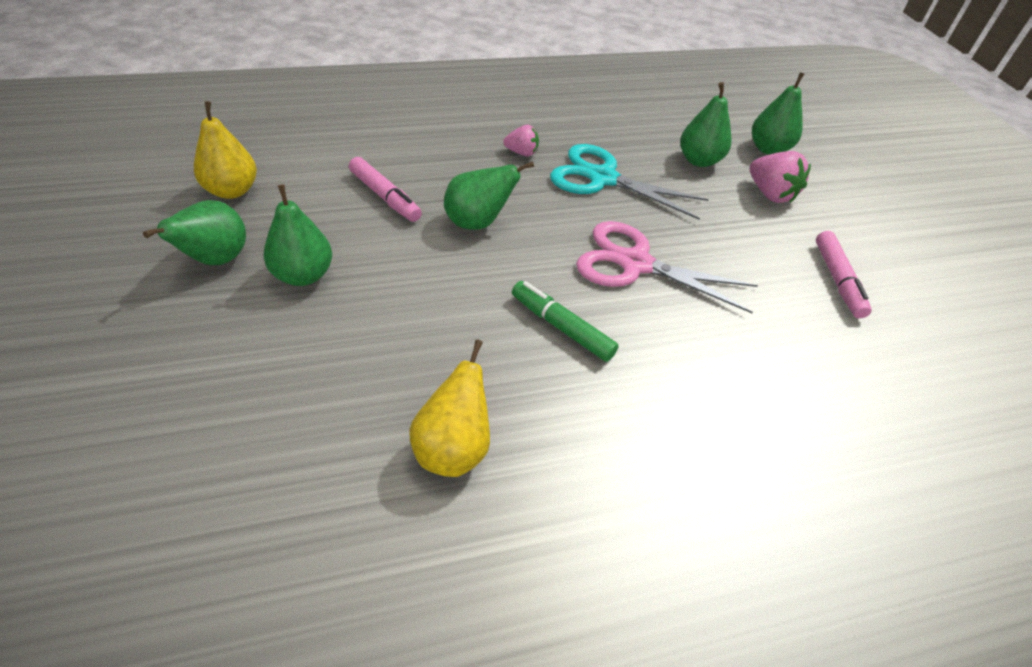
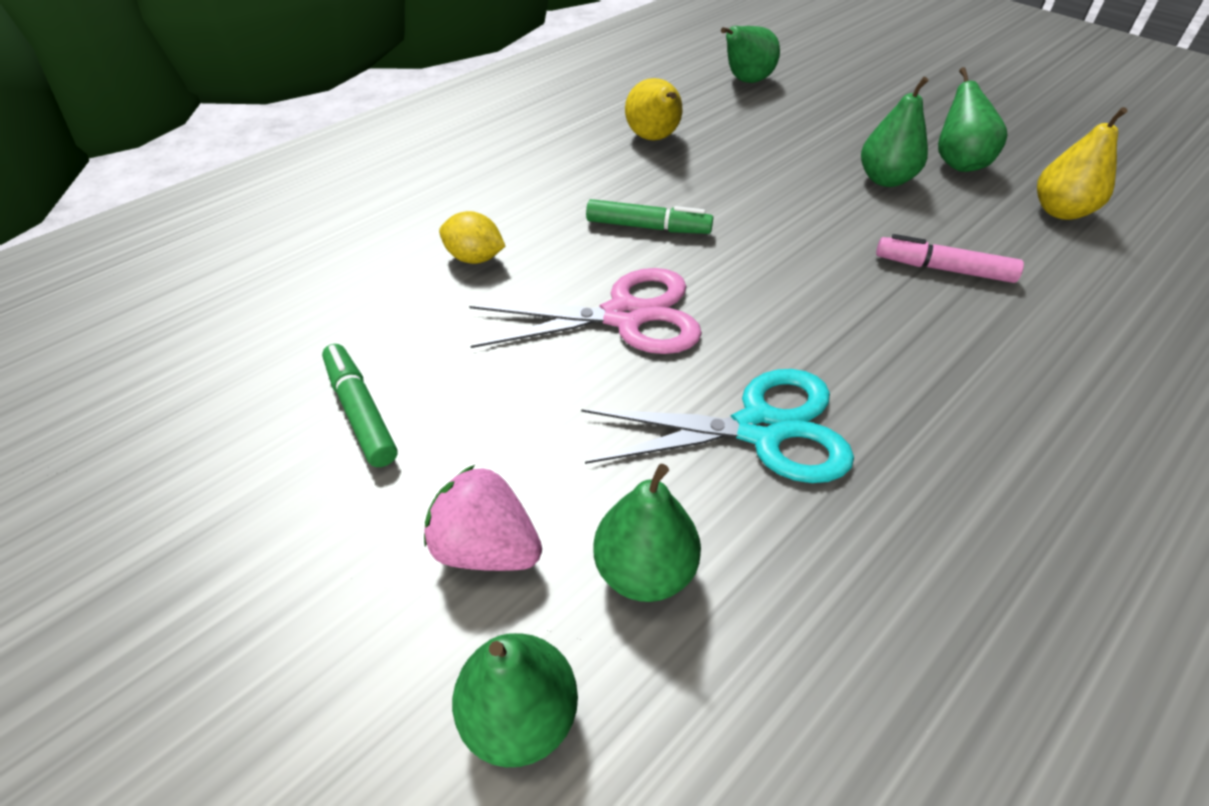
camera: 155 degrees right, 0 degrees up
(478, 222) = (824, 285): green pear -> green pear (746, 81)
(521, 153) = (905, 416): pink strawberry -> none
(734, 366) = (475, 258): none -> yellow lemon
(837, 280) = (361, 412): pink marker -> green marker

